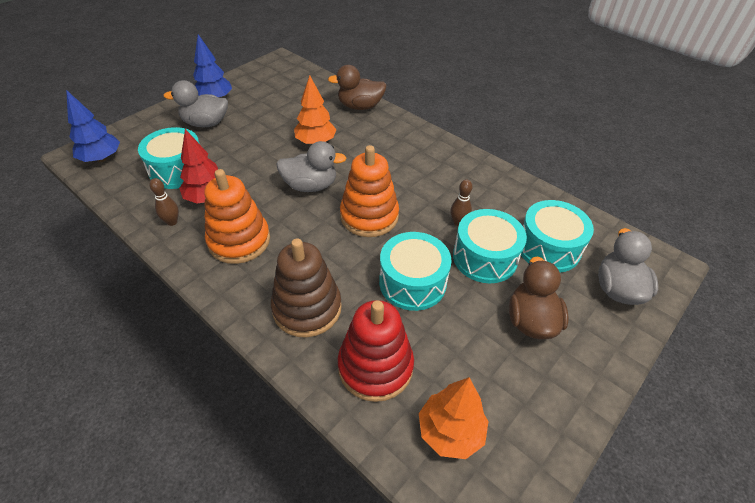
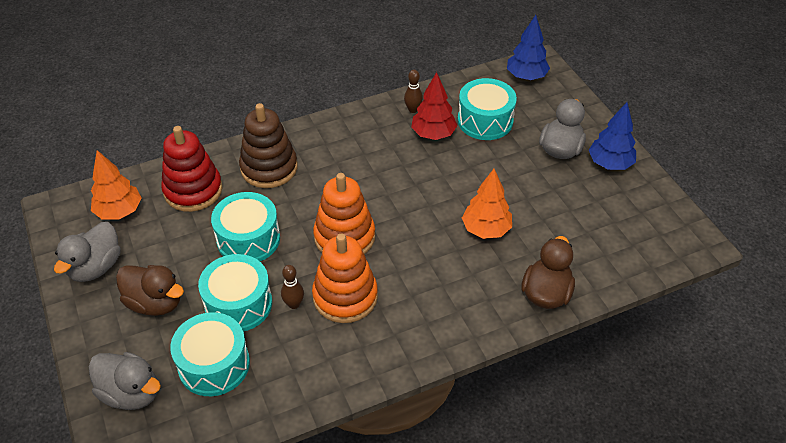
camera: 115 degrees right, 0 degrees up
(239, 241) = (366, 144): orange stacking toy -> orange stacking toy (345, 297)
(310, 186) = (413, 206): grey duck -> grey duck (96, 267)

